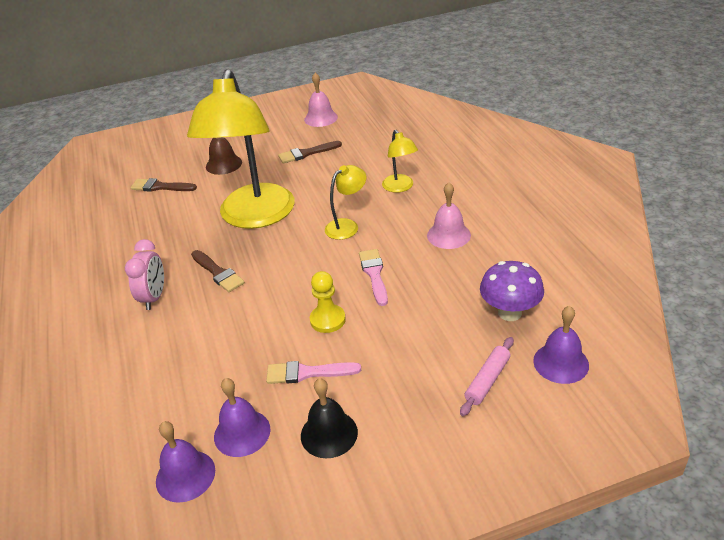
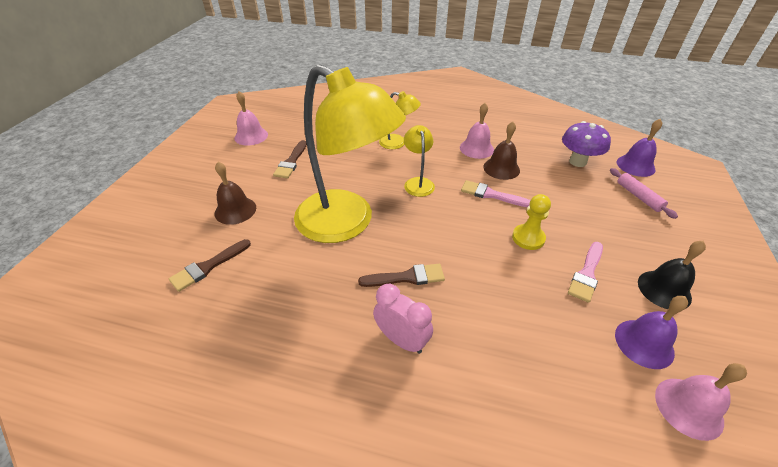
camera: 60 degrees left, 5 degrees up
(185, 475) = (688, 408): purple bell -> pink bell
(429, 264) = (501, 168): none -> brown bell

